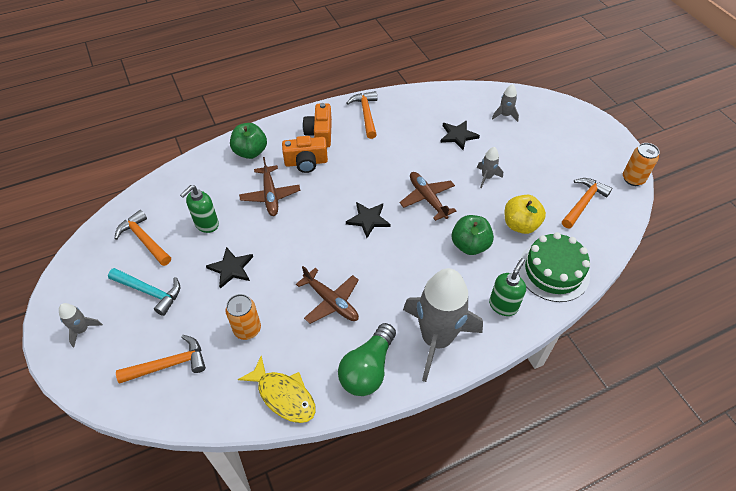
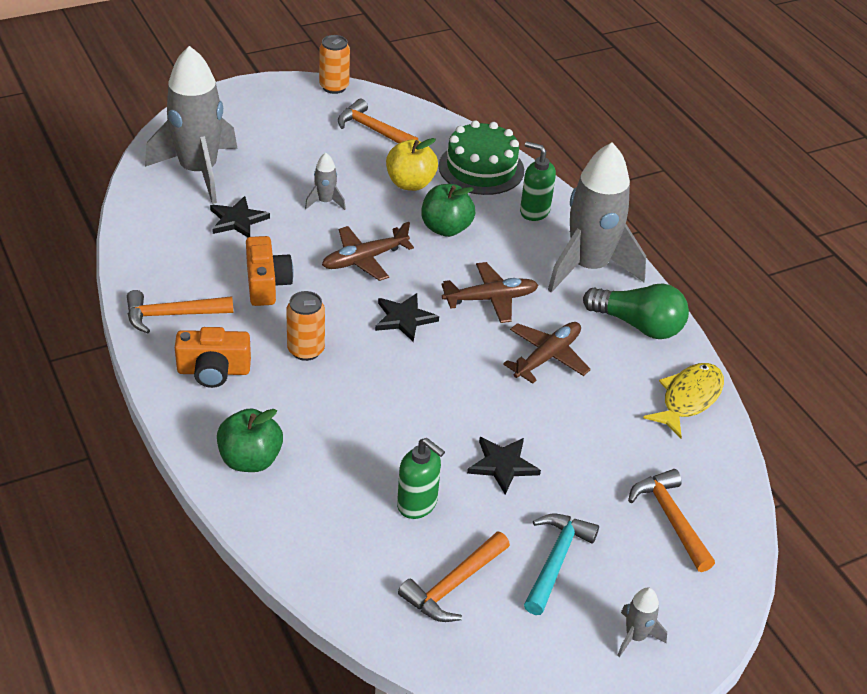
camera: 95 degrees left, 10 degrees down
(247, 329) = (602, 439): orange can -> orange can (306, 350)
(270, 195) = (354, 428): brown plane -> brown plane (490, 299)
(306, 162) = (282, 387): orange camera -> orange camera (266, 284)
(505, 115) = (198, 171): grey rocket -> grey rocket, size x2.41

